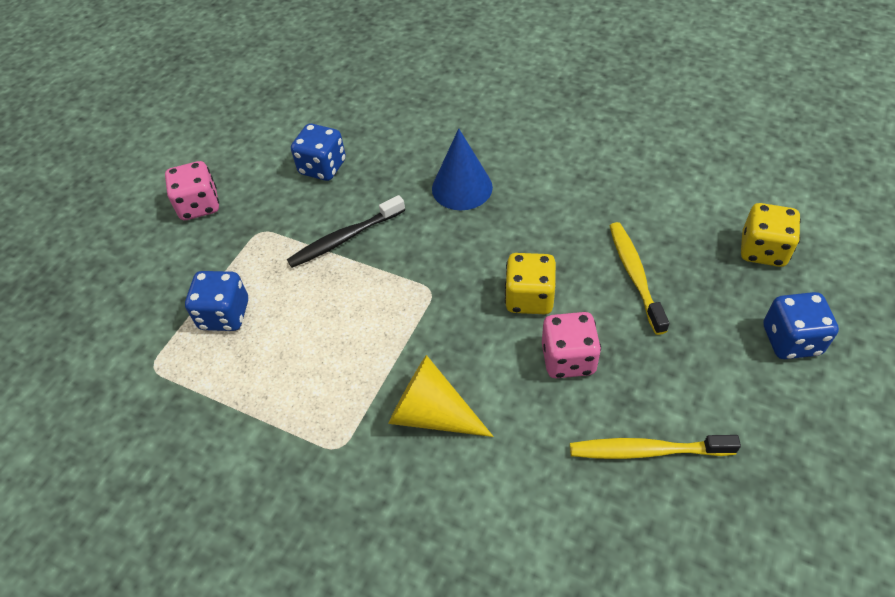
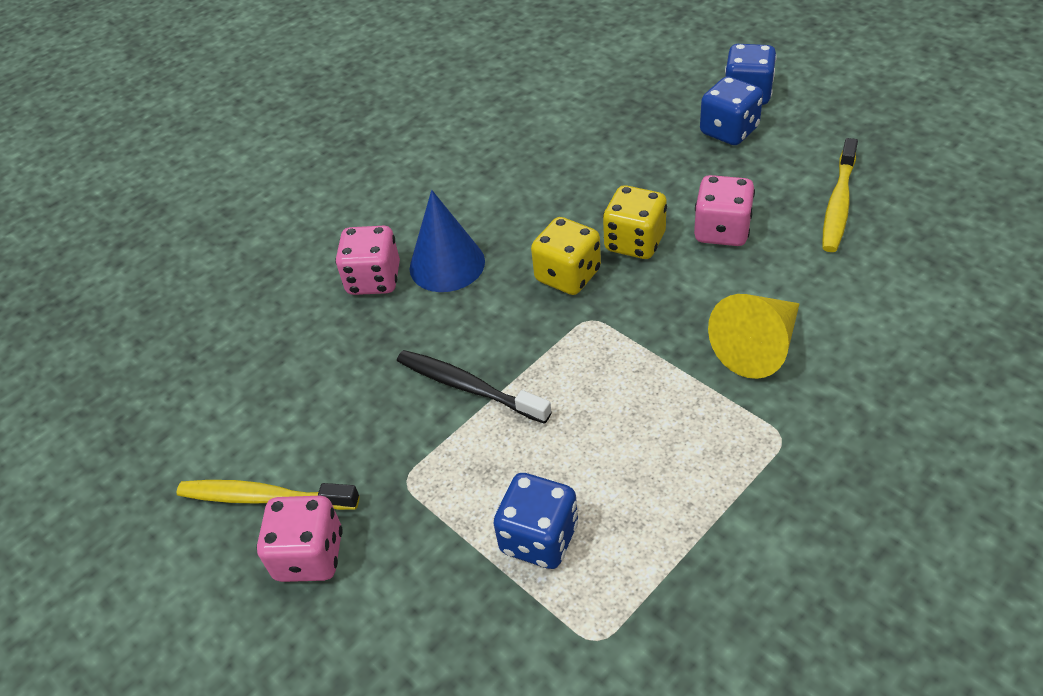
camera: 70 degrees left, 5 degrees down
(322, 167) = (326, 394): blue dice -> blue dice (729, 131)
(345, 238) = (469, 387): black toothbrush -> black toothbrush turned 135 degrees clockwise
(433, 153) = (374, 279): none -> pink dice
(635, 275) = (638, 164): yellow toothbrush -> yellow toothbrush (264, 497)
(763, 250) = (644, 82): yellow dice -> yellow dice (568, 275)

